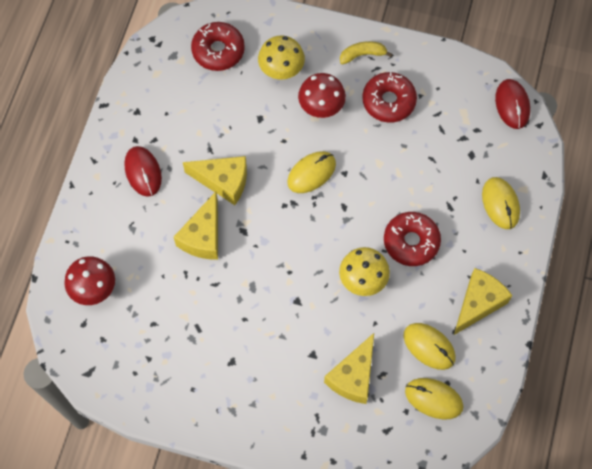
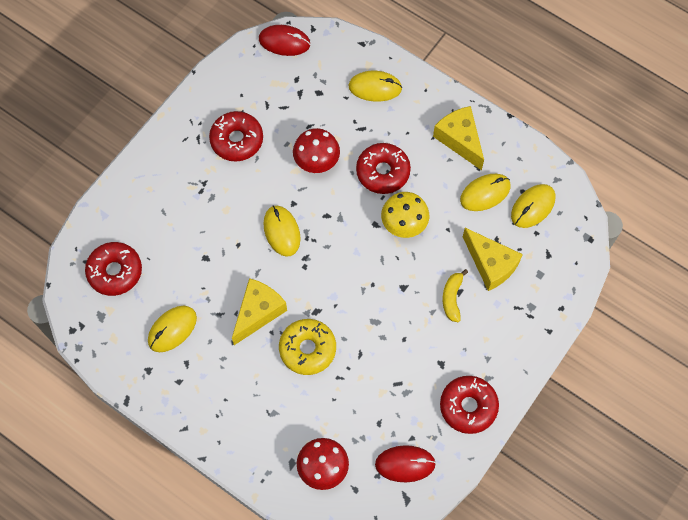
camera: 70 degrees left, 0 degrees up
(143, 172) = (217, 384): red mouse -> red mouse (405, 464)
(181, 116) = (172, 329): none -> yellow mouse
(197, 401) = (468, 406): none -> red donut
(203, 236) = (307, 349): yellow cheese -> yellow donut
(281, 70) = (163, 221): yellow mushroom -> none
(321, 107) = (218, 200): red mushroom -> red mushroom (316, 162)
(362, 55) = (178, 145): yellow banana -> yellow banana (452, 298)

